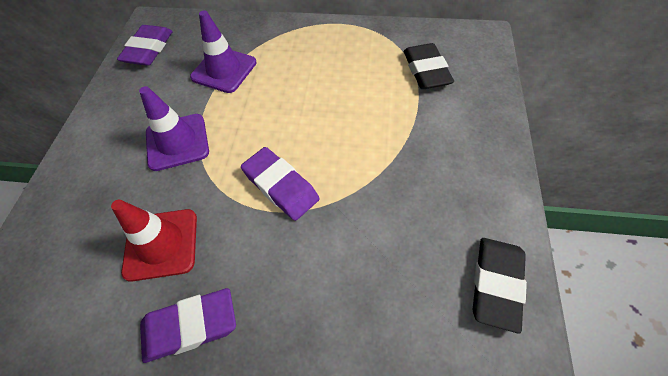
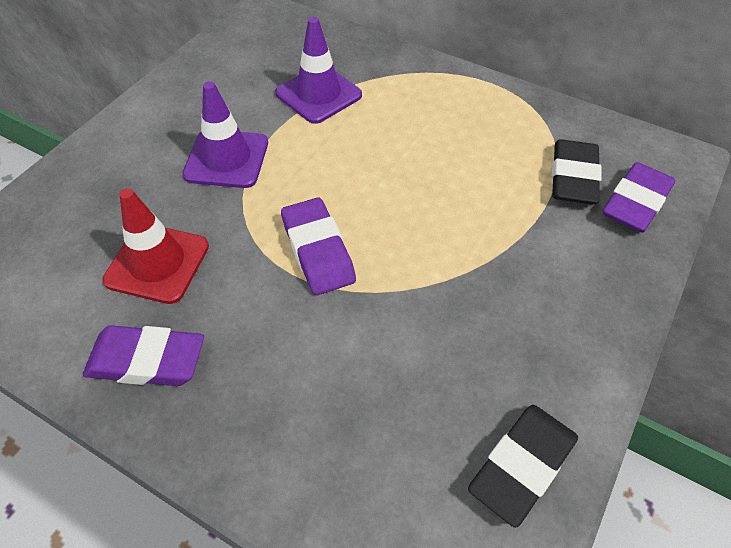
camera: 20 degrees right, 5 degrees down
(148, 49) = (244, 43): purple eraser -> purple eraser (636, 203)

